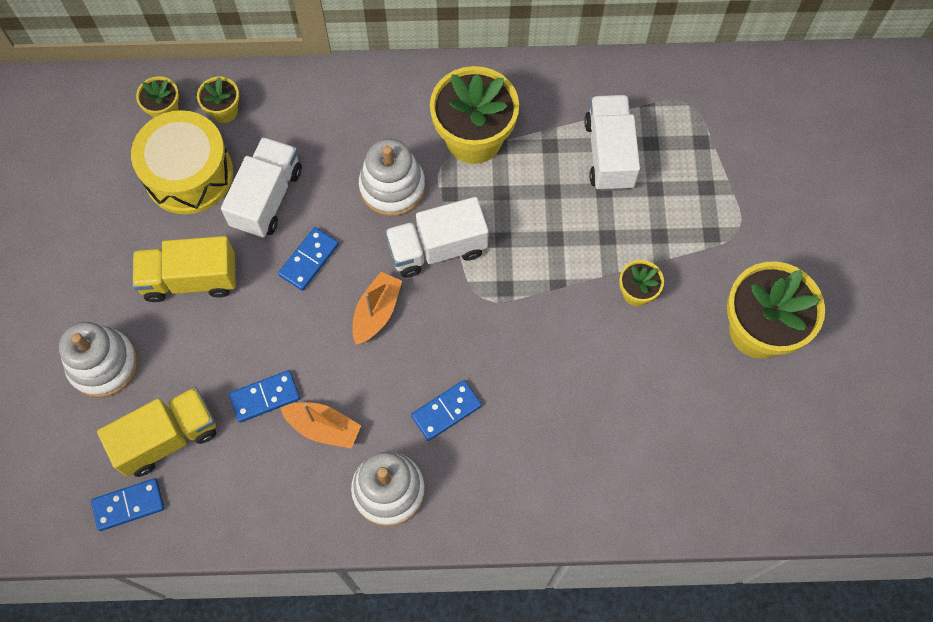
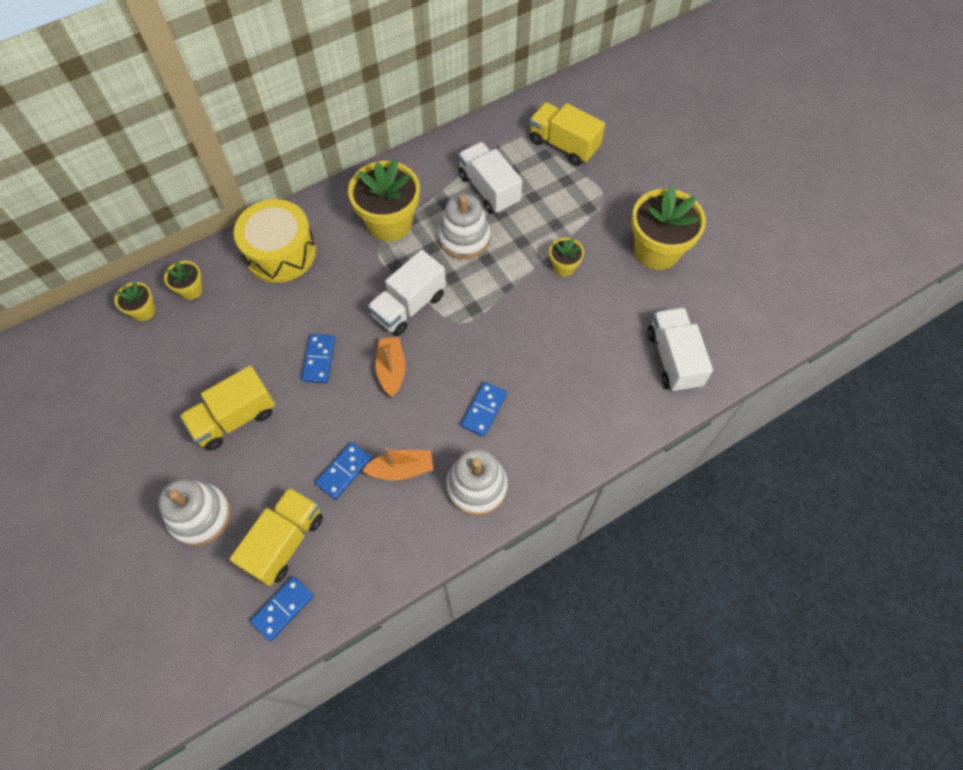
camera: 30 degrees left, 5 degrees down
(189, 174) = (189, 346): yellow drum -> yellow drum (280, 252)
(267, 198) = (261, 333): white truck -> white truck (673, 359)
(392, 187) = (351, 281): white stacking toy -> white stacking toy (464, 238)
(732, 141) = (563, 145): none -> yellow truck

